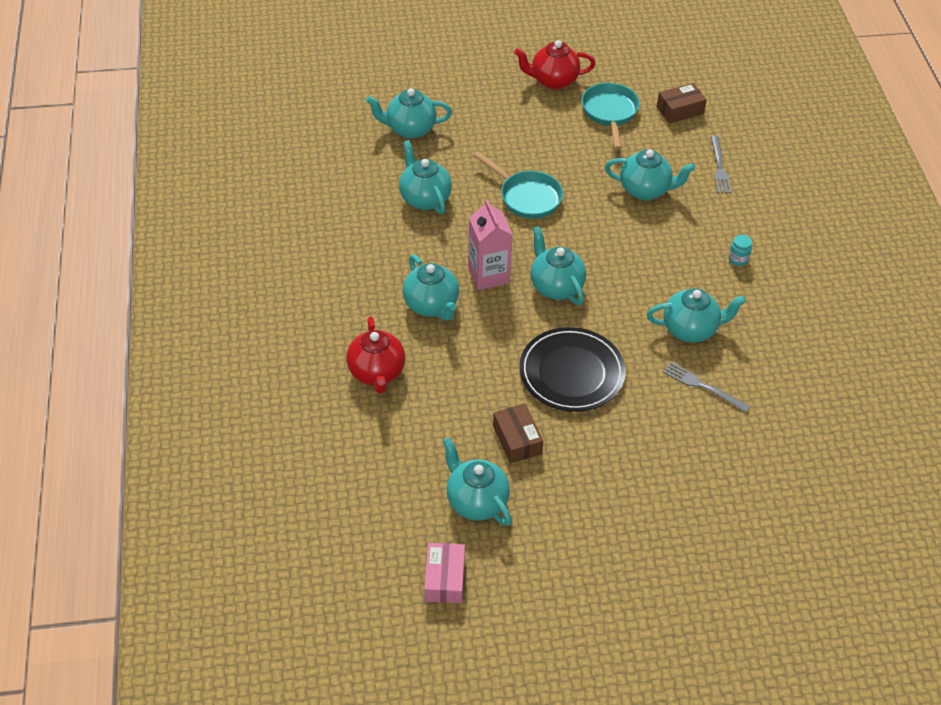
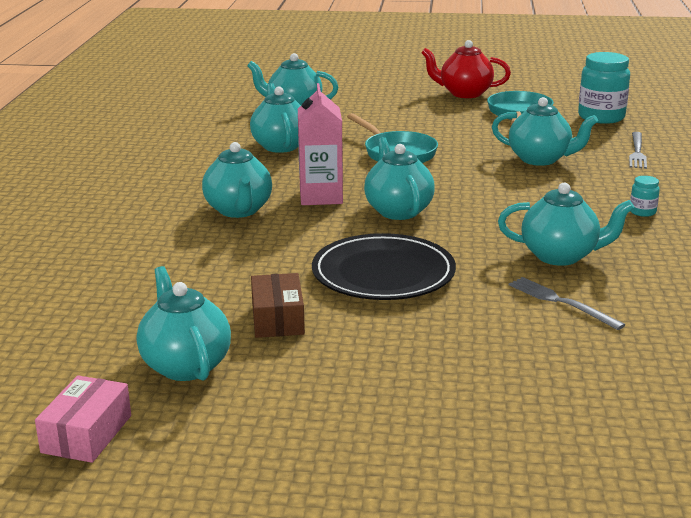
camera: 15 degrees right, 25 degrees down
(377, 373) = (136, 250): red teapot -> none
(680, 110) = (601, 117): brown box -> turquoise jar

